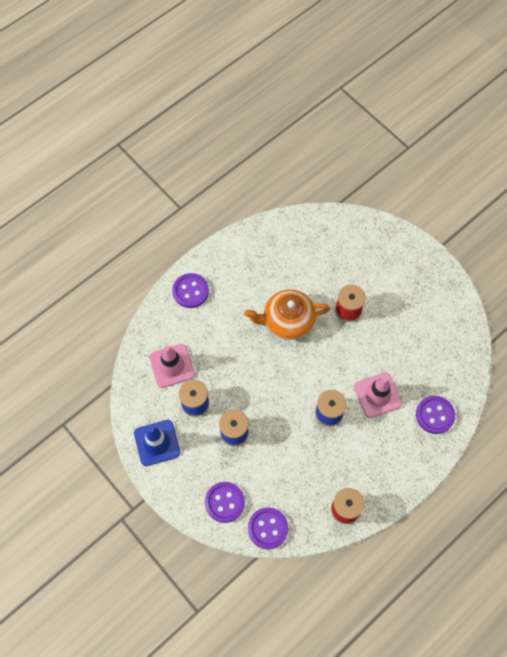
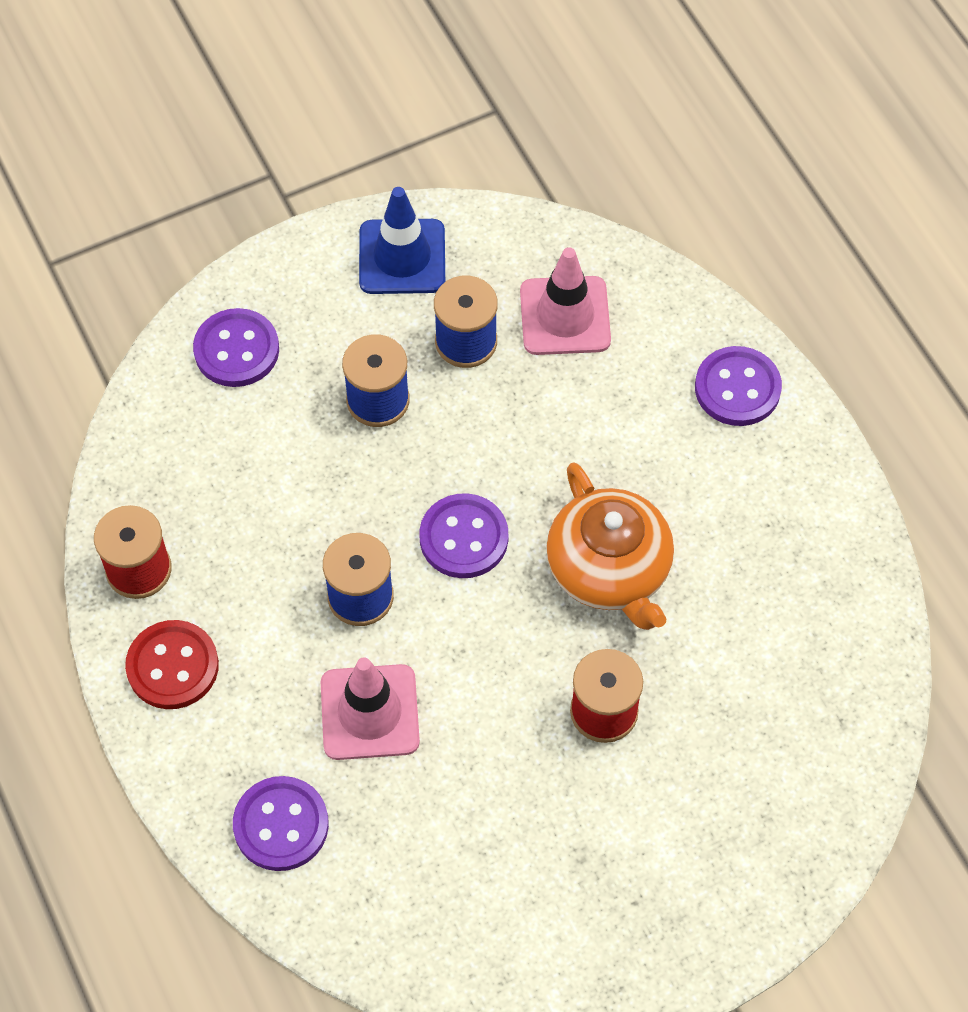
camera: 105 degrees right, 5 degrees down
(268, 528) = (155, 414): purple button -> purple button (464, 538)
(287, 321) = (609, 569): orange teapot -> orange teapot turned 150 degrees clockwise
(384, 479) = (172, 666): none -> red button

